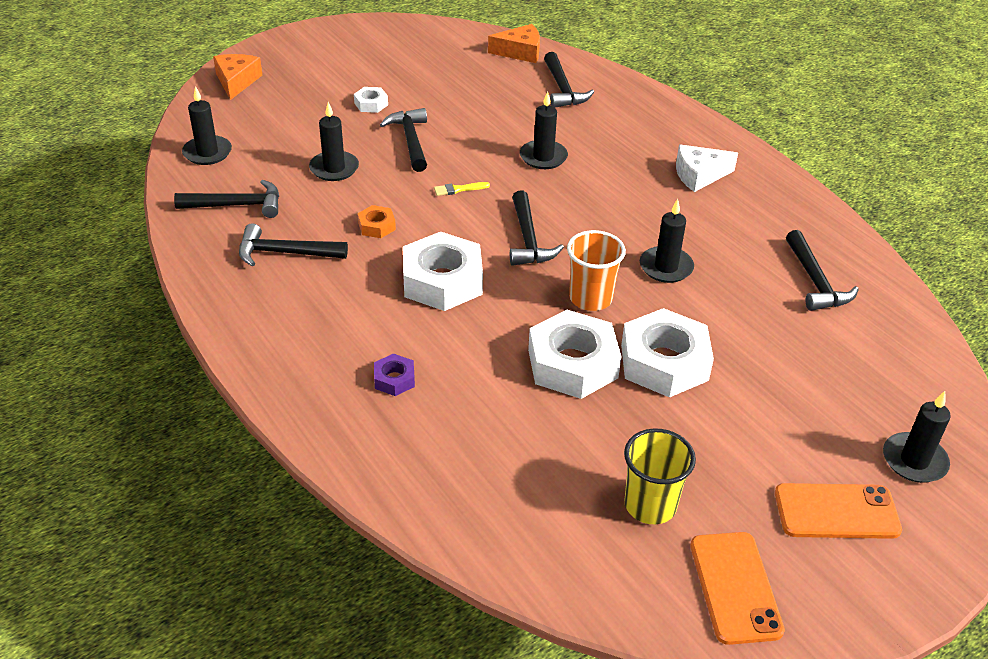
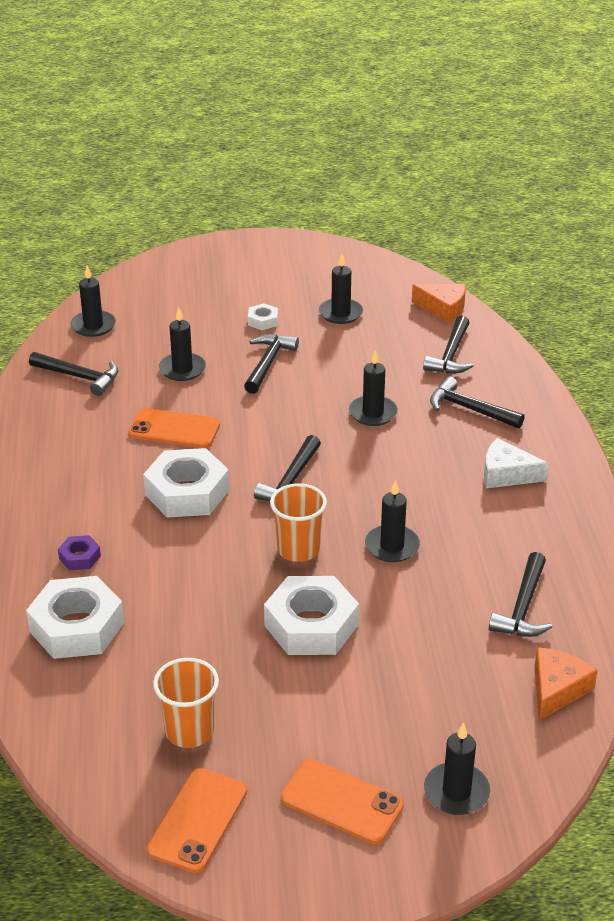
camera: 30 degrees right, 5 degrees down
(236, 81) = (167, 270): orange cheese -> orange cheese (557, 689)
(285, 253) = (83, 428): black hammer -> black hammer (469, 409)
(376, 226) = (174, 429): orange nut -> orange phone
(436, 79) = (340, 313): none -> black candle
(458, 189) = (270, 419): yellow brush -> none
(572, 364) = (232, 597): white nut -> white nut (77, 627)
(650, 505) = (189, 731): yellow cup -> orange cup

